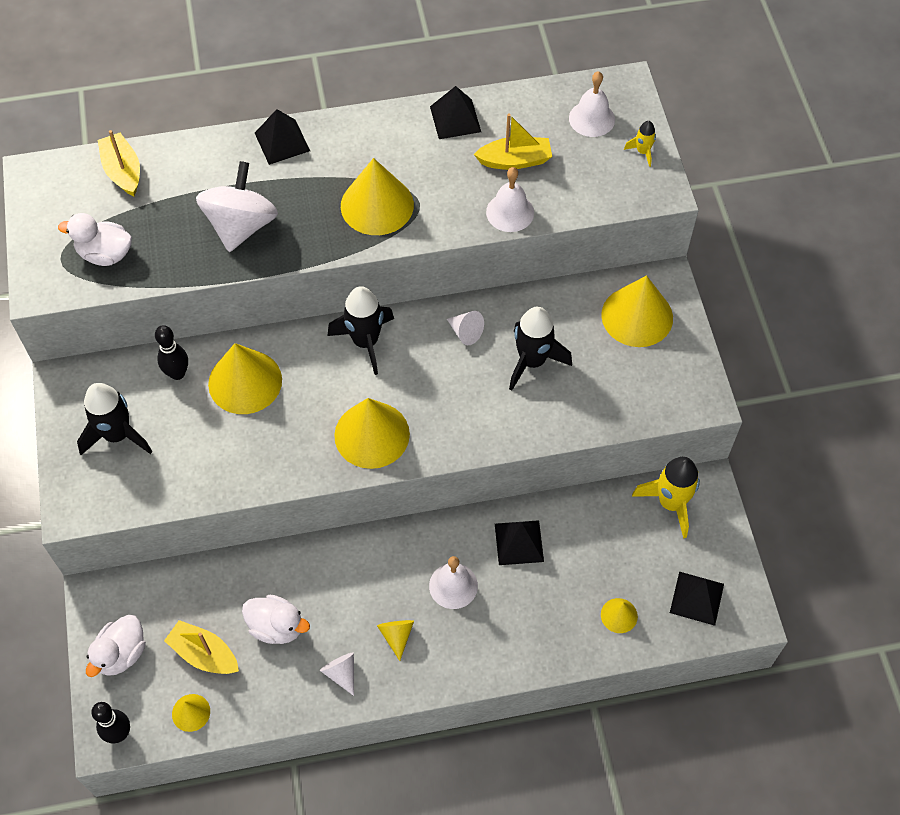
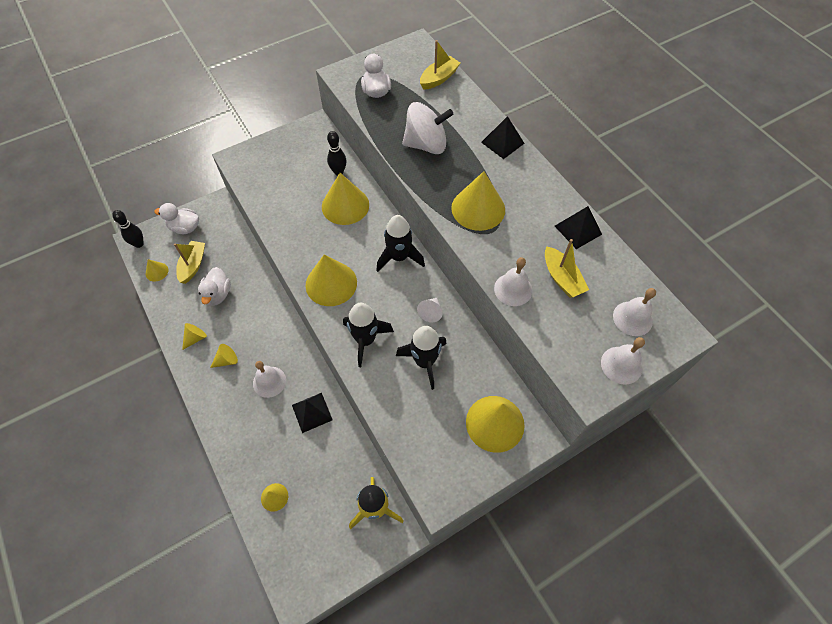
camera: 70 degrees right, 0 degrees up
(117, 435) = (288, 160): black rocket -> black rocket (365, 340)
(341, 673) = (195, 338): white cone -> yellow cone
(642, 152) = (621, 365): yellow rocket -> white bell
(696, 598) = (302, 551): black pyramid -> none

